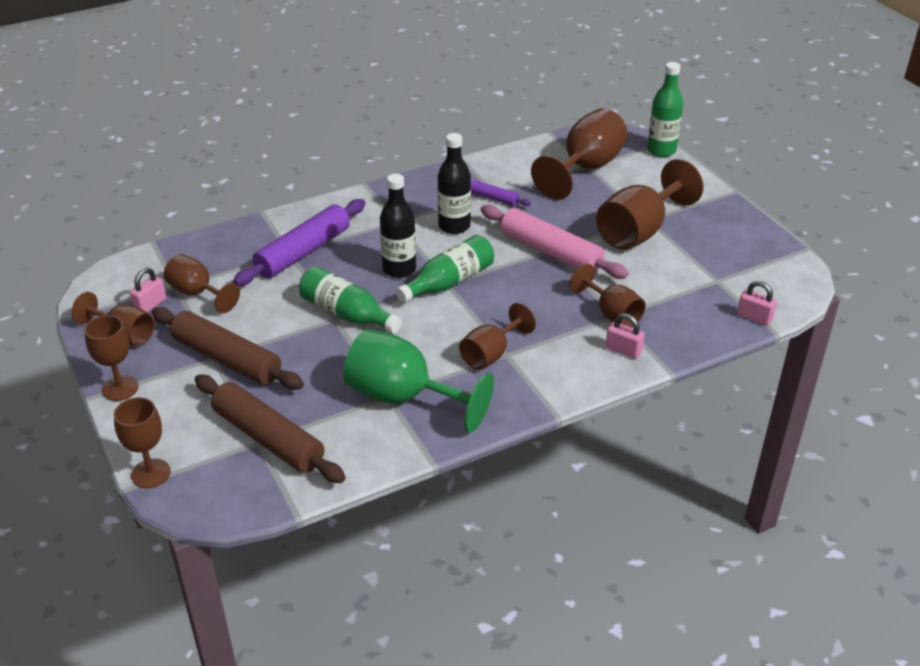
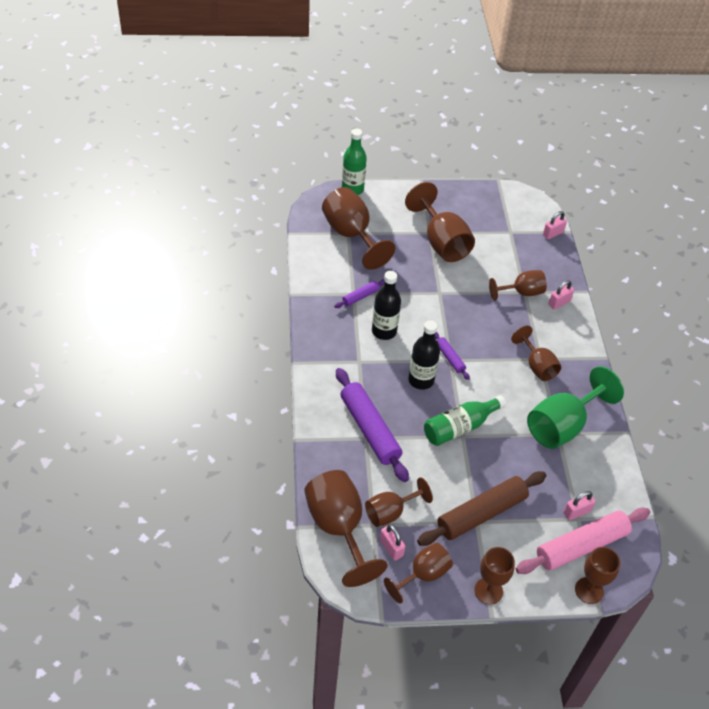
camera: 70 degrees left, 10 degrees up
(161, 265) = (338, 528): none -> brown goblet
(268, 438) = (576, 512): brown rolling pin -> pink padlock
(449, 282) = (450, 358): green bottle -> purple rolling pin
(551, 252) = (442, 294): pink rolling pin -> pink rolling pin (581, 546)

